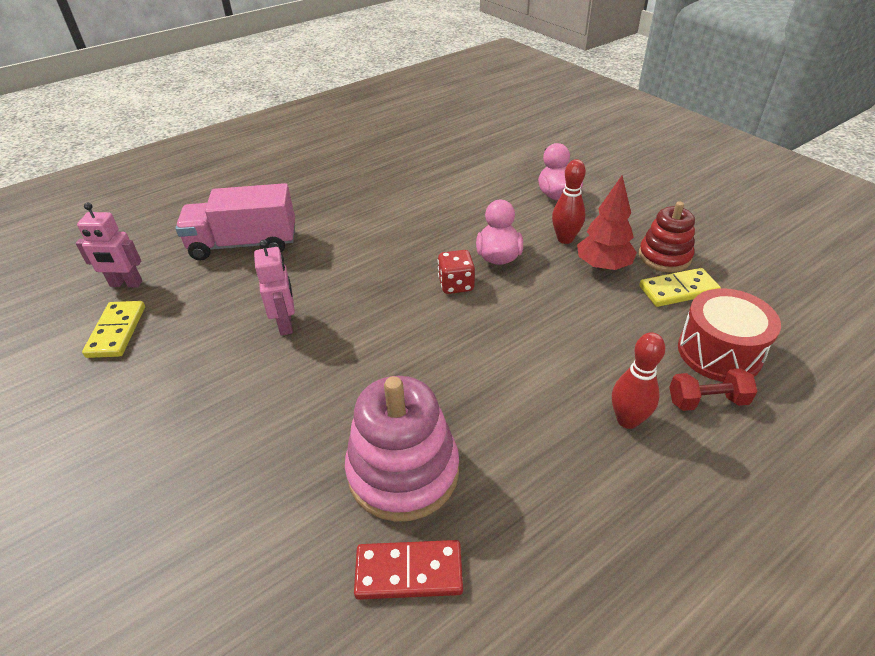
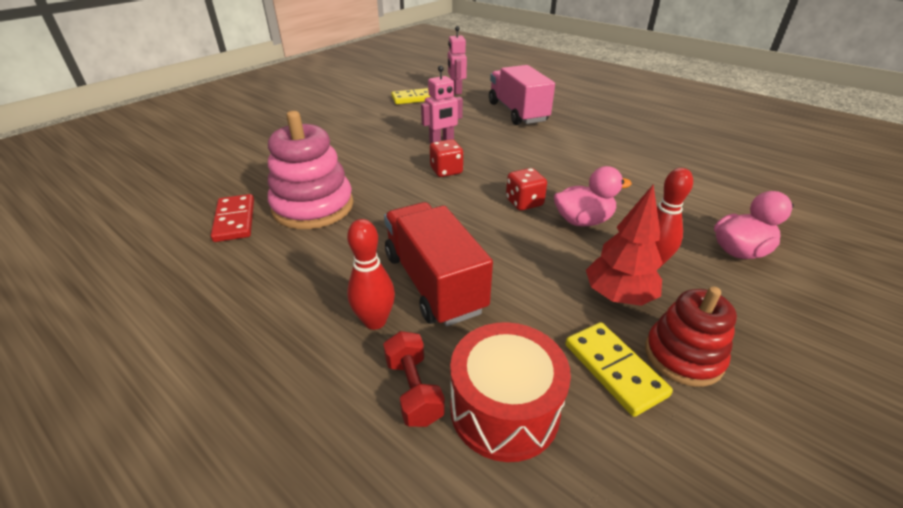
camera: 75 degrees right, 5 degrees down
(365, 331) = (446, 171): none -> red dice
(575, 371) = (434, 282): none -> red truck

